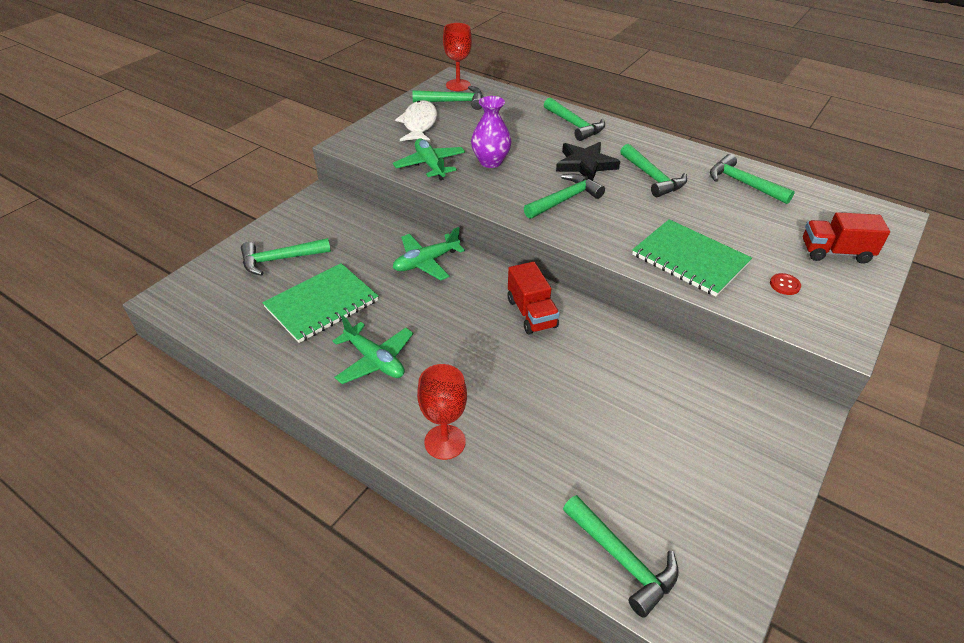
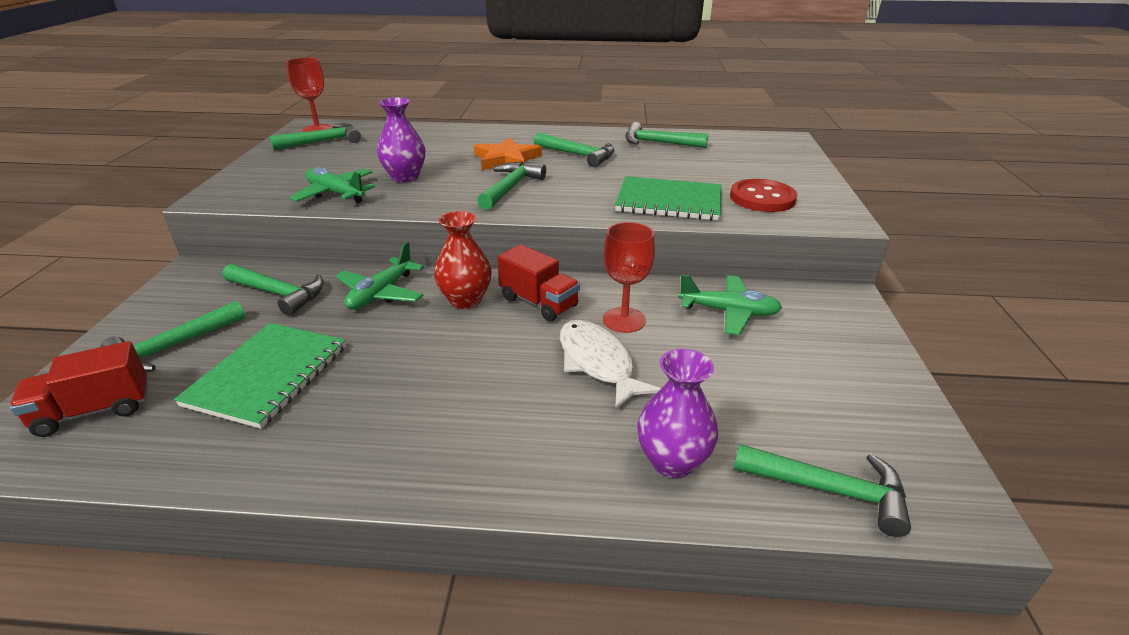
camera: 30 degrees left, 10 degrees down
(375, 360) = (386, 409): green plane -> green plane (728, 312)
(419, 124) = (295, 165): white fish -> white fish (598, 363)
(445, 442) = (542, 460): red goblet -> red goblet (624, 320)
(480, 290) = (465, 300): none -> red vase
(528, 484) = (672, 461): none -> purple vase
(575, 125) = (470, 135): green hammer -> green hammer (279, 293)
(585, 164) = (506, 159): black star -> orange star
(784, 285) = (762, 198): red button -> red button, size x2.20
(835, 252) = (774, 168): red truck -> red truck (94, 411)

